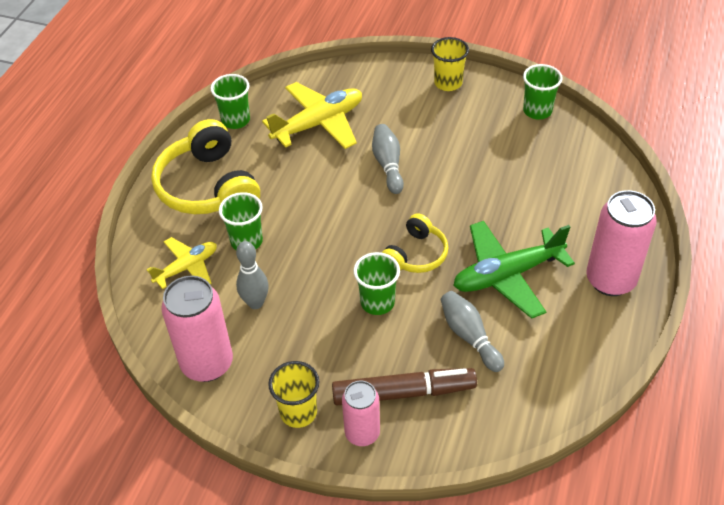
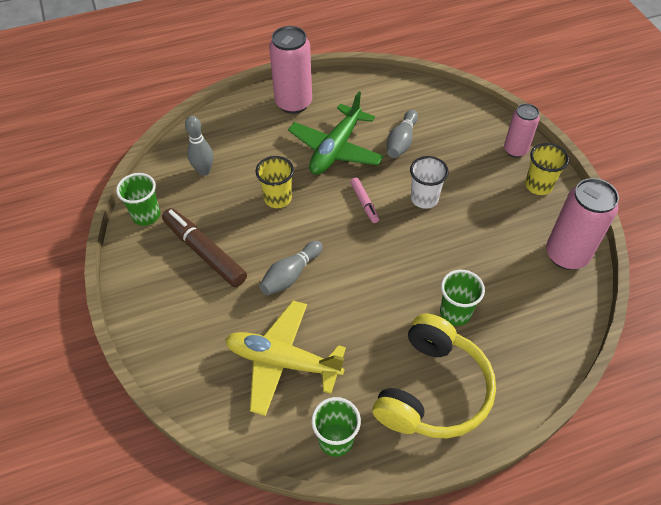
camera: 130 degrees left, 5 degrees up
(187, 267) = (518, 333): yellow plane -> none
(255, 303) = (496, 264): grey bowling pin -> grey bowling pin (204, 171)
(377, 302) = (424, 198): green cup -> white cup
(403, 392) = (471, 148): brown marker -> brown marker (204, 252)
(416, 254) = (364, 203): yellow headphones -> pink marker
(448, 83) = (150, 296): yellow cup -> yellow cup (278, 198)
(507, 275) = (336, 149): green plane -> green plane turned 90 degrees clockwise

